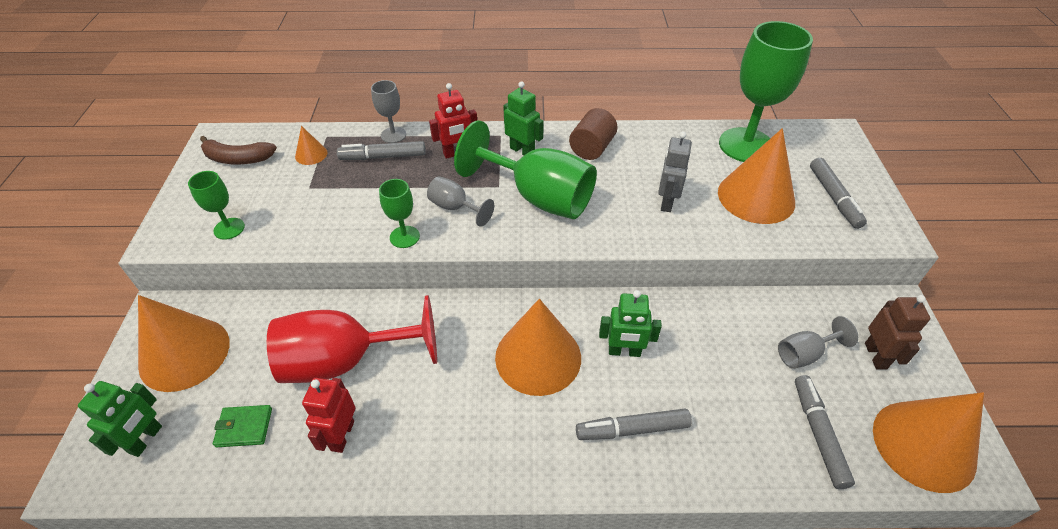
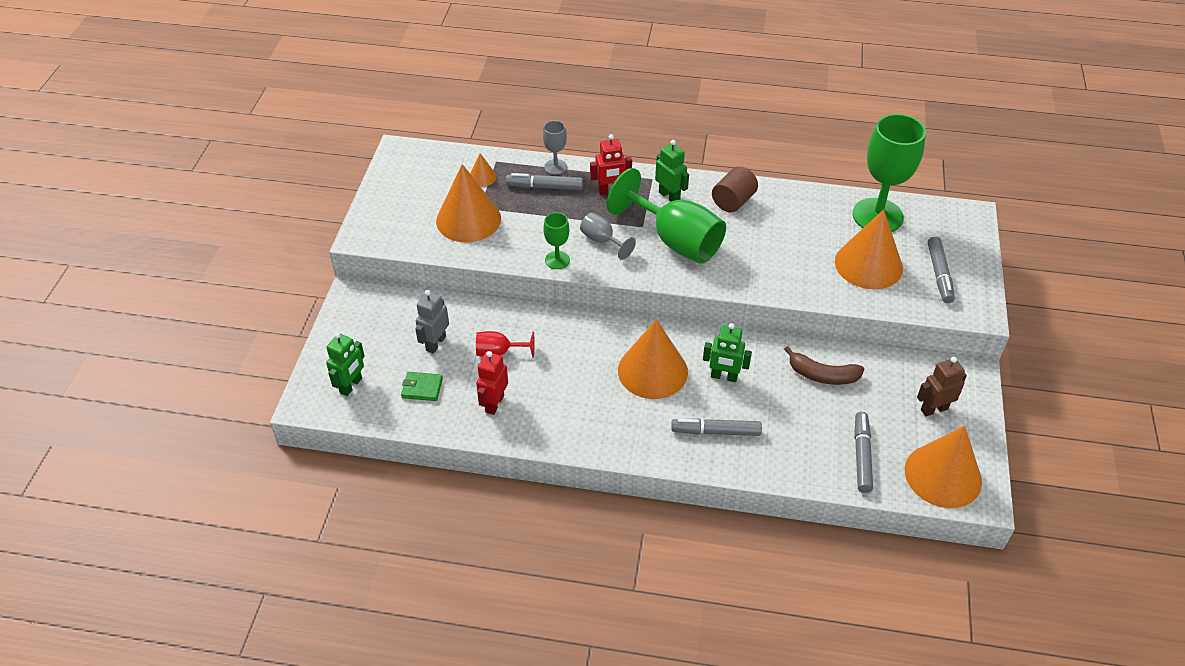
camera: 10 degrees right, 0 degrees up
(184, 353) = (375, 330): orange cone -> orange cone (468, 219)
(229, 228) = (414, 235): green goblet -> none
(238, 159) = (419, 173): brown banana -> brown banana (822, 375)
(345, 361) = (499, 352): red goblet -> red goblet, size x0.48
(666, 202) = (787, 259): grey robot -> grey robot (435, 343)
(804, 354) = (873, 399): grey goblet -> none
(876, 356) = (934, 409): brown robot -> brown robot turned 120 degrees counterclockwise

